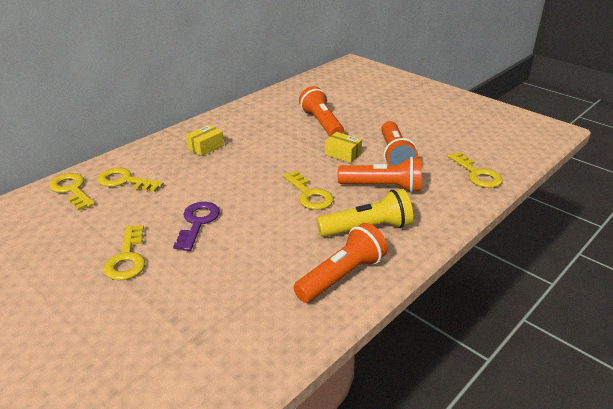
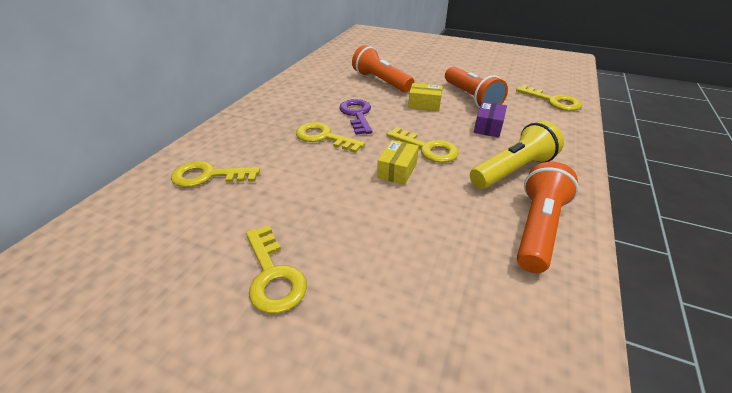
camera: 20 degrees left, 5 degrees up
(71, 190) = (141, 201): yellow key -> yellow key (324, 137)
(198, 222) = (332, 205): purple key -> purple key (357, 115)
(206, 147) = (281, 121): yellow box -> yellow box (397, 170)
(383, 187) = (488, 127): orange flashlight -> purple box

